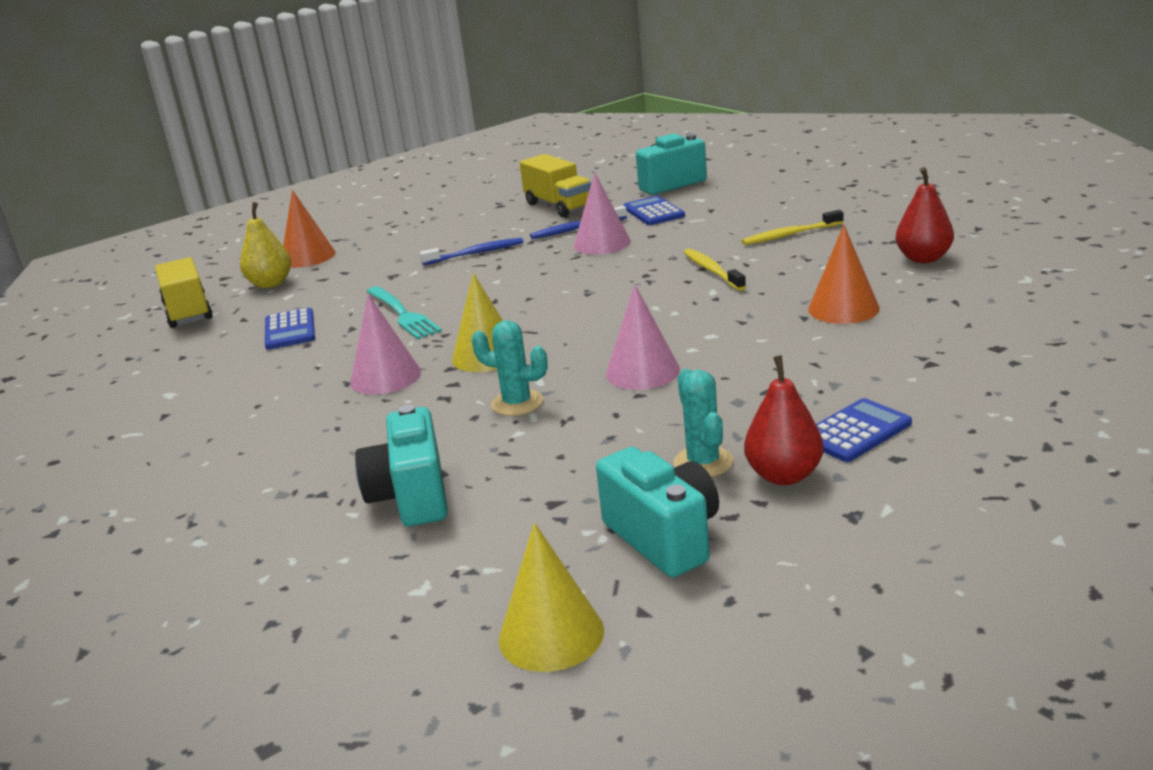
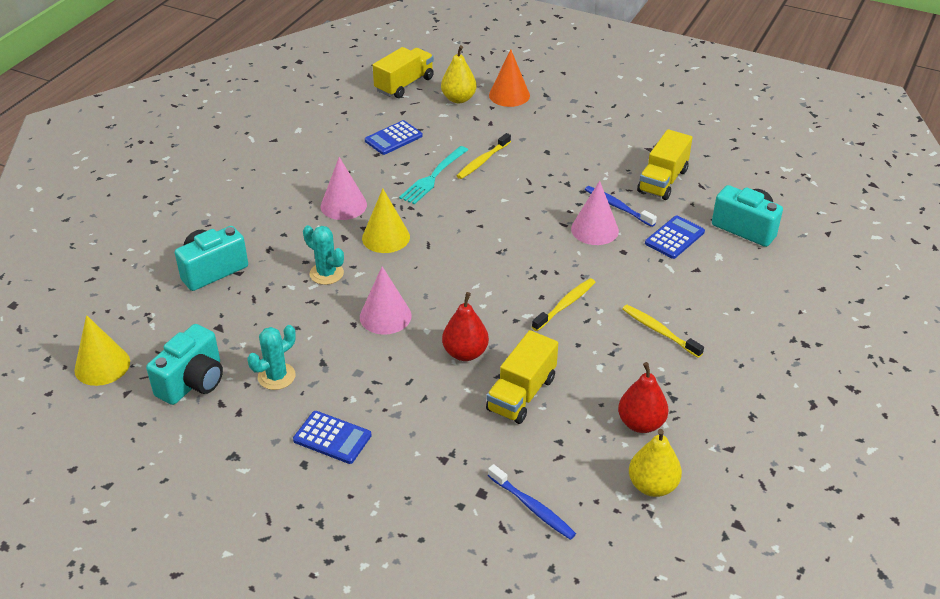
camera: 60 degrees right, 15 degrees up
(410, 284) = (482, 161): none -> yellow toothbrush
(475, 253) = (548, 171): blue toothbrush -> blue toothbrush (532, 507)
(517, 403) = (326, 273): turquoise cactus -> turquoise cactus turned 45 degrees counterclockwise
(784, 475) = (270, 416): red pear -> red pear (465, 353)
(843, 308) = (521, 394): orange cone -> yellow truck
(1017, 264) = (652, 485): none -> yellow pear

